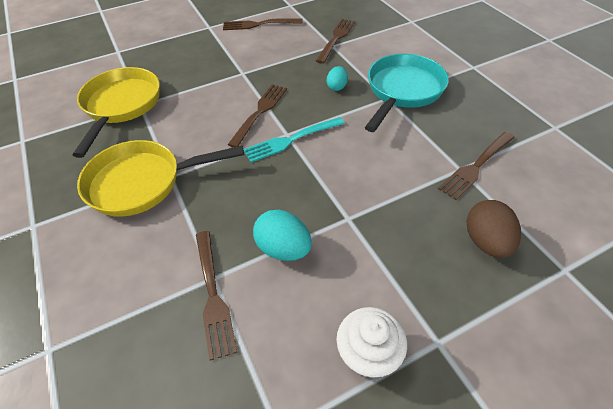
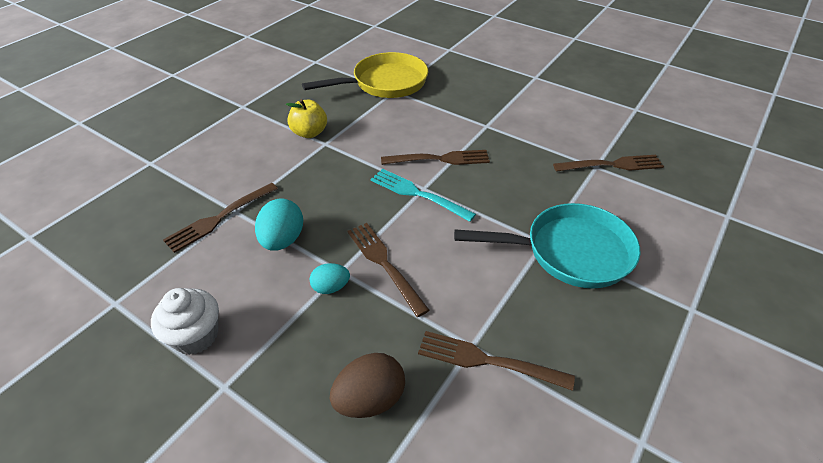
camera: 60 degrees right, 5 degrees down
(142, 182) = (309, 133): yellow pan -> yellow apple
(258, 24) = (574, 103): brown fork -> brown fork (384, 264)
(337, 87) = (526, 196): turquoise egg -> turquoise egg (331, 287)

